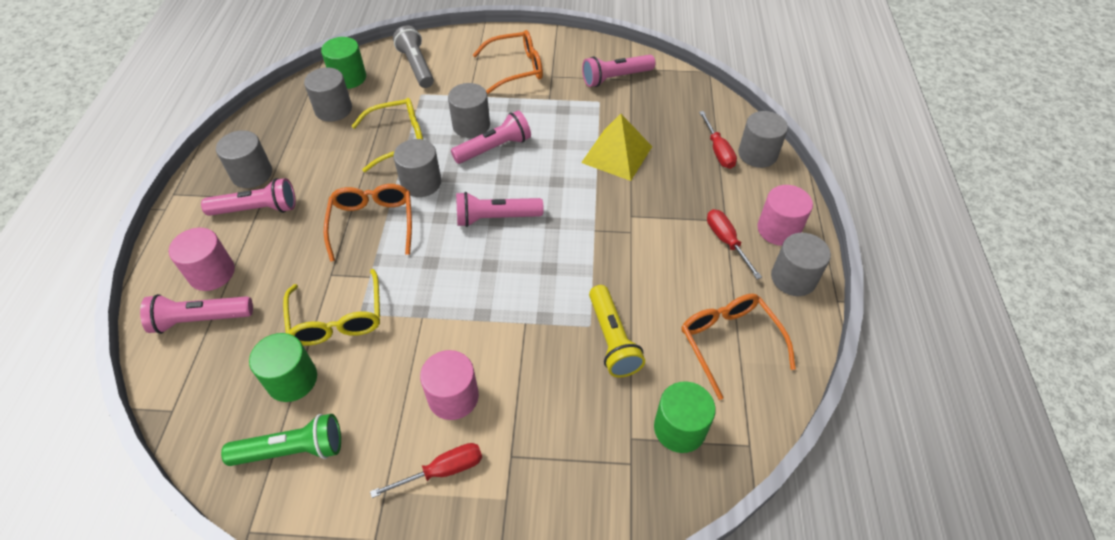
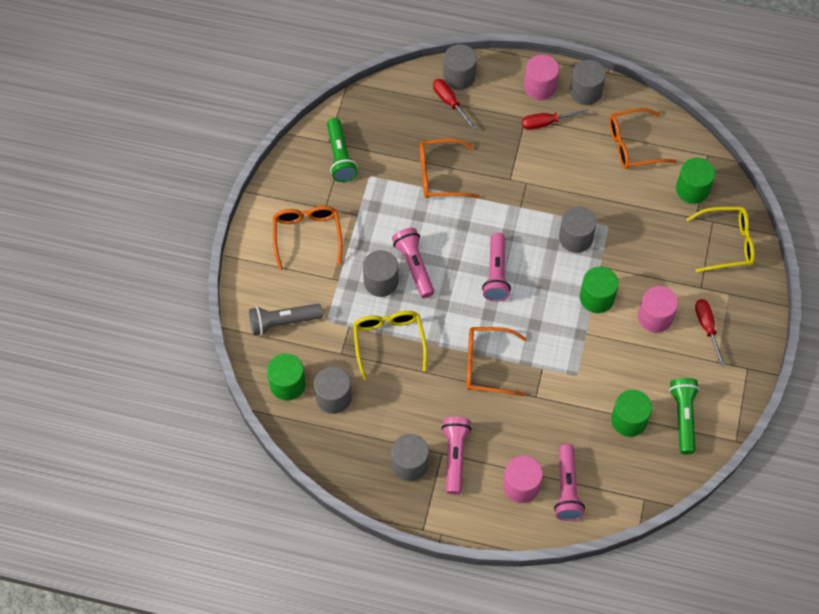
camera: 80 degrees left, 10 degrees up
(337, 319) = (579, 391): yellow glasses -> yellow glasses (727, 243)
(421, 183) = (446, 326): grey cylinder -> grey cylinder (575, 238)
(476, 323) = (597, 298): none -> green cylinder
(612, 339) = (621, 214): yellow flashlight -> none
(615, 78) = (340, 157): pink flashlight -> green flashlight
(617, 154) = (440, 175): yellow pyramid -> orange glasses
(718, 150) = (449, 102): red screwdriver -> red screwdriver turned 120 degrees counterclockwise

